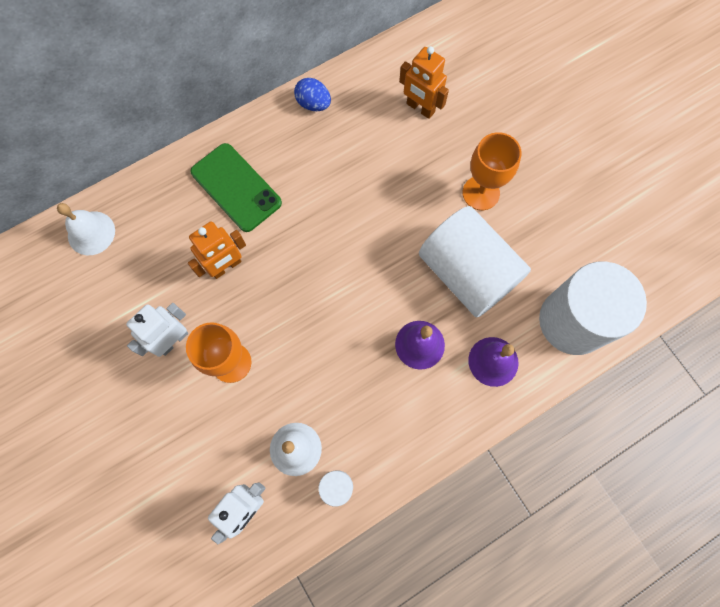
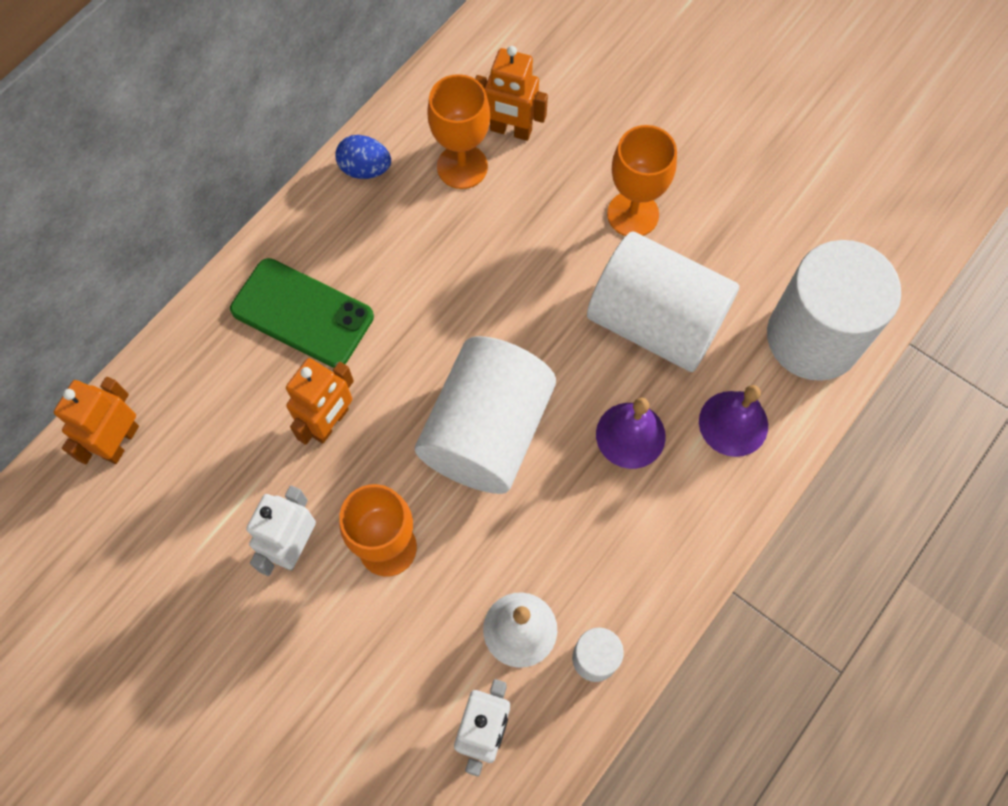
camera: 20 degrees left, 5 degrees down
(91, 233) = (120, 441): white bell -> orange robot
(325, 308) = (486, 431): none -> white cylinder
(378, 122) = (462, 166): none -> orange goblet

